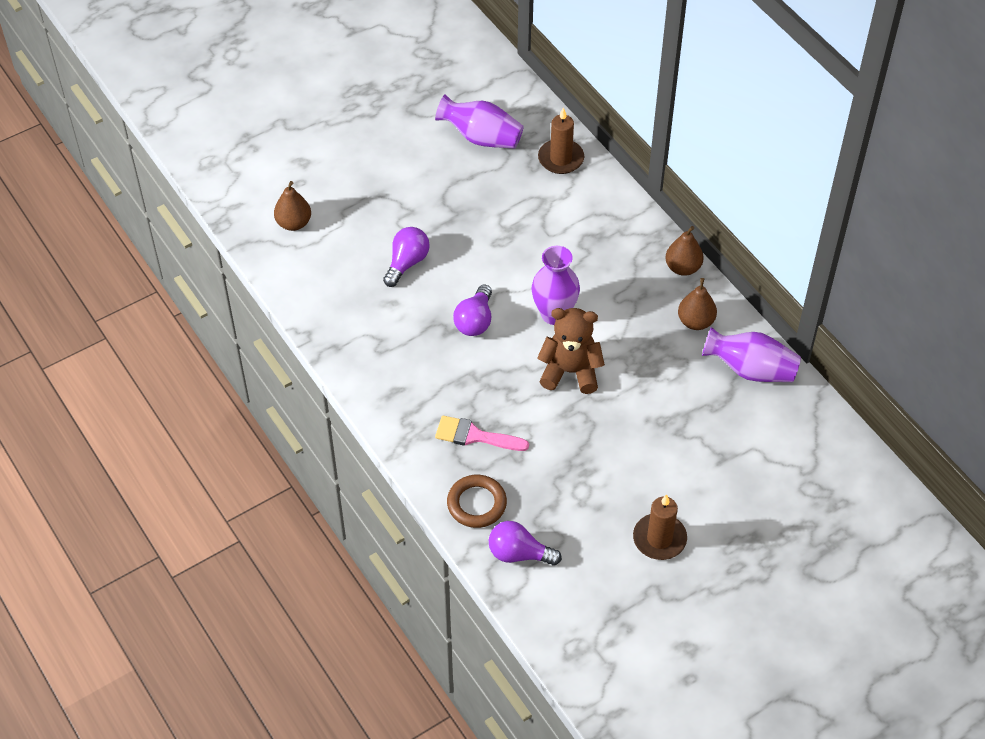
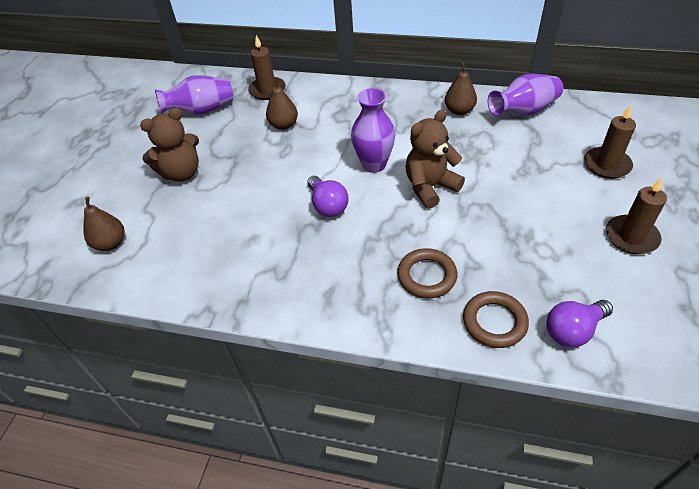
camera: 40 degrees left, 5 degrees down
(401, 196) = (181, 173): none -> brown teddy bear
(407, 263) = (233, 207): purple light bulb -> none
(475, 436) = (426, 276): pink brush -> brown ring
(683, 268) = (412, 92): brown pear -> brown pear (283, 125)
(738, 475) = (607, 165): none -> brown candle

